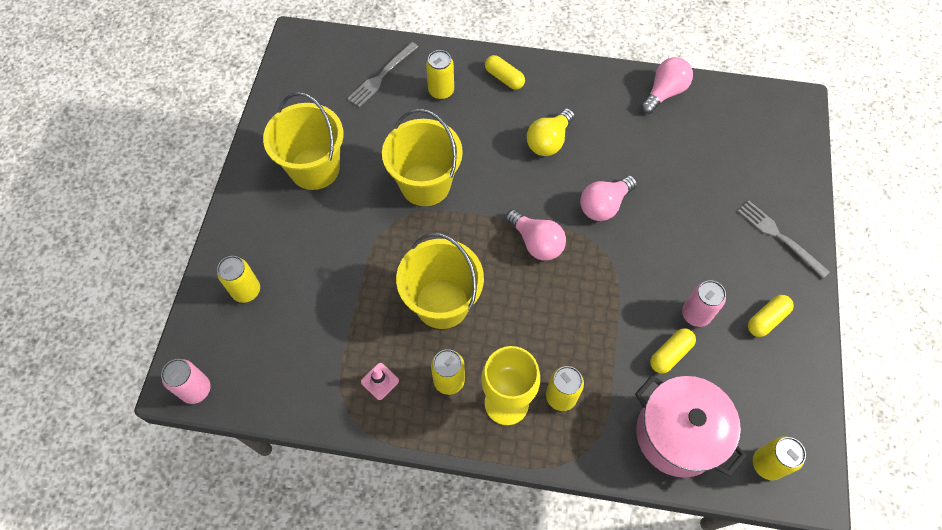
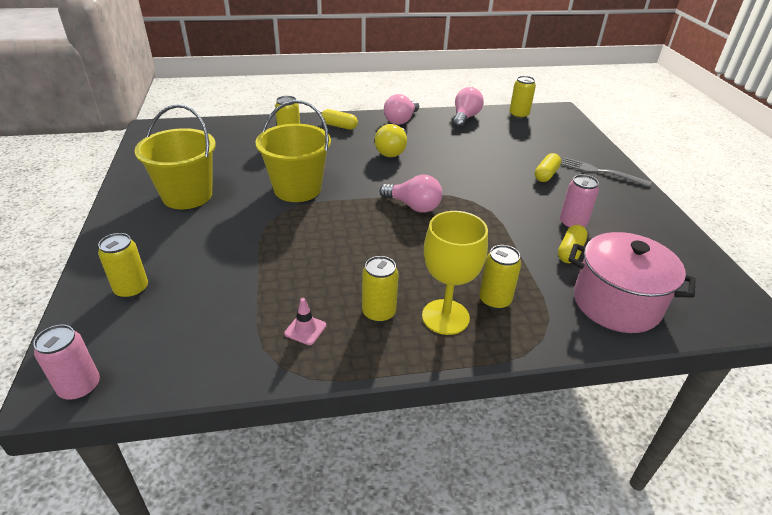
camera: 20 degrees left, 25 degrees down
(381, 76) = (234, 138): grey fork -> none
(442, 303) = (346, 259): yellow bucket -> none
(604, 205) = (457, 177): pink light bulb -> pink light bulb (401, 120)
(766, 319) = (628, 216): yellow capsule -> yellow capsule (546, 174)
(767, 464) = (705, 305): yellow can -> yellow can (518, 115)

